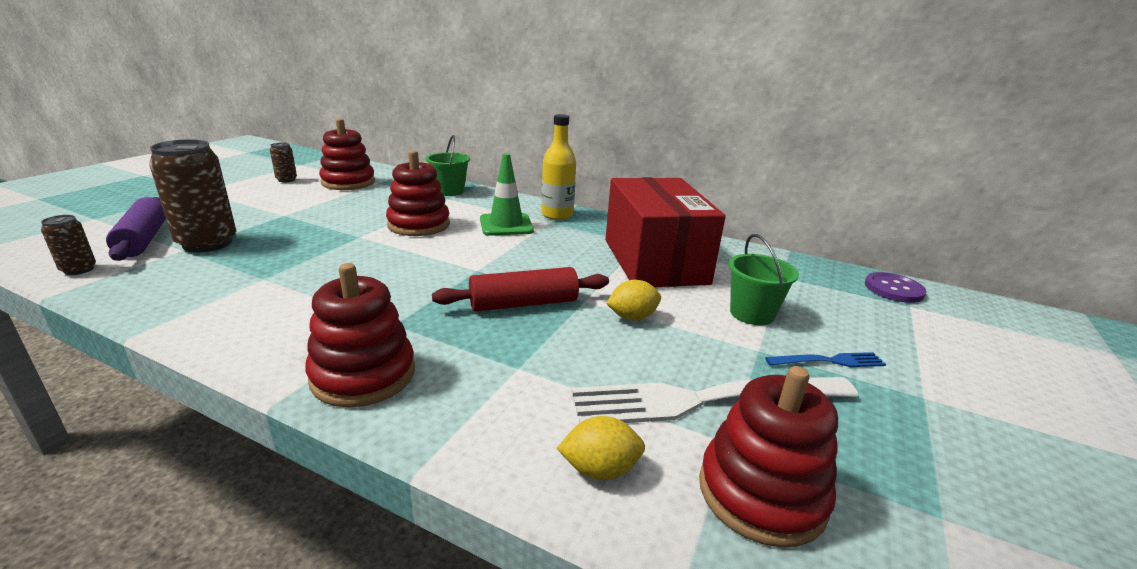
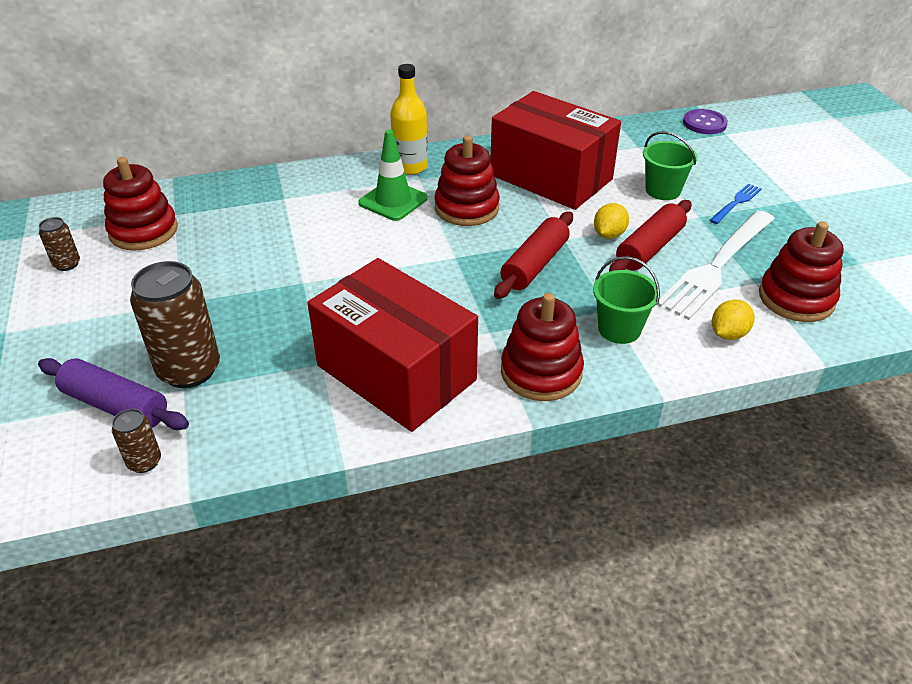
camera: 40 degrees left, 15 degrees up
(282, 309) = (396, 373): none -> red box
(419, 225) = (324, 241): red stacking toy -> red stacking toy (466, 208)
(449, 191) = (268, 188): green bucket -> green bucket (619, 329)
(654, 346) = (649, 248): none -> red rolling pin

